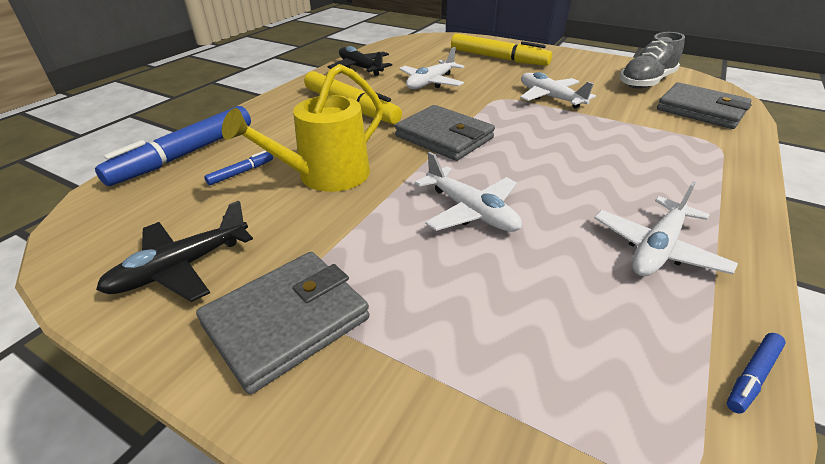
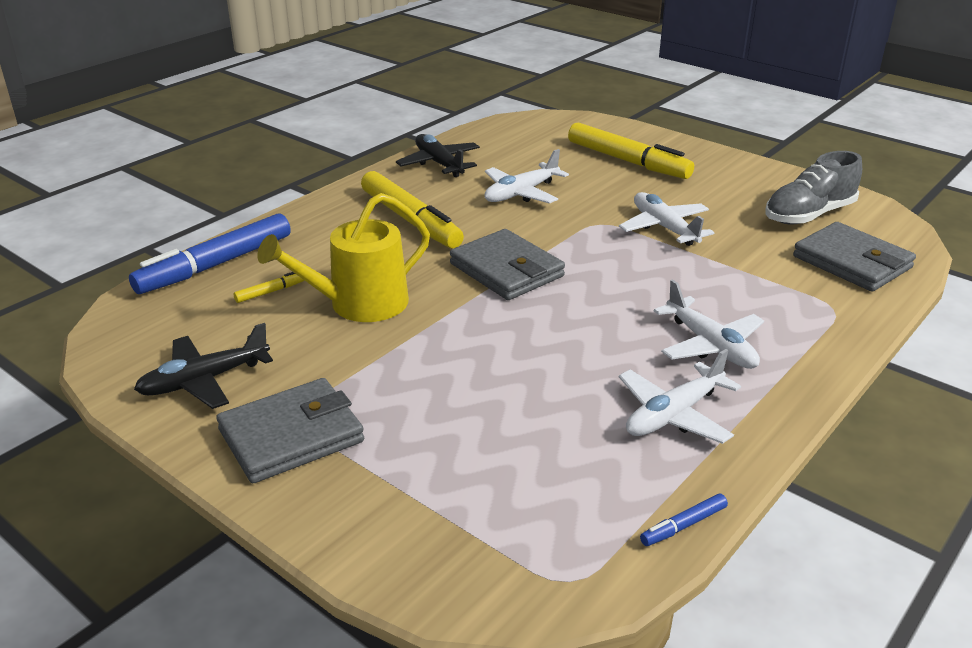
camera: 10 degrees right, 5 degrees down
(241, 172) = (271, 292): blue marker -> yellow marker
(471, 211) = (499, 357): white plane -> white plane (710, 345)

